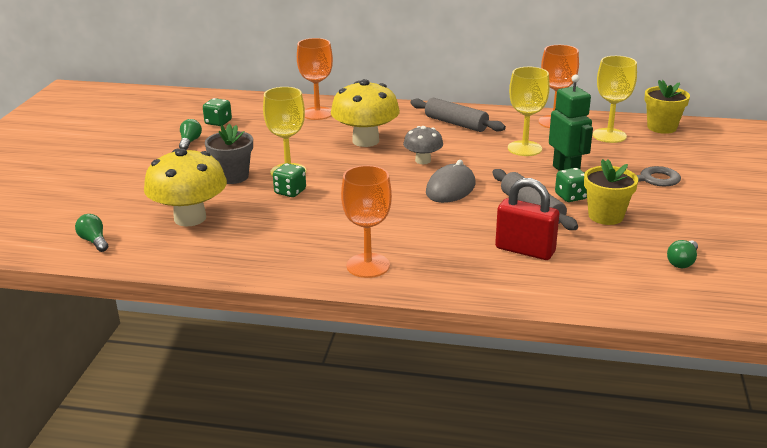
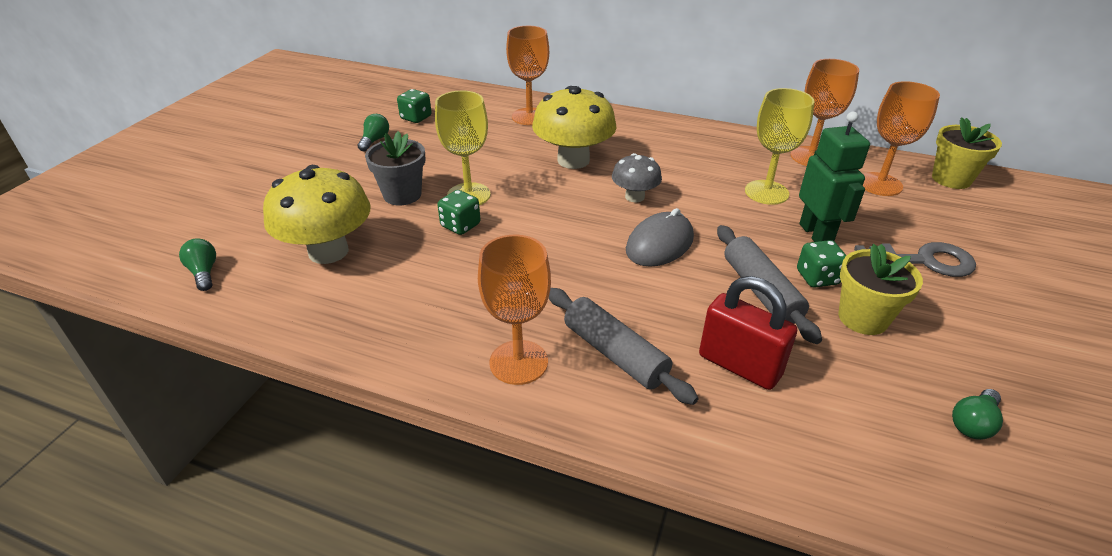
camera: 10 degrees right, 10 degrees up
(456, 124) = (687, 147): grey rolling pin -> grey rolling pin (614, 354)
(609, 135) = (879, 184): yellow goblet -> orange goblet

